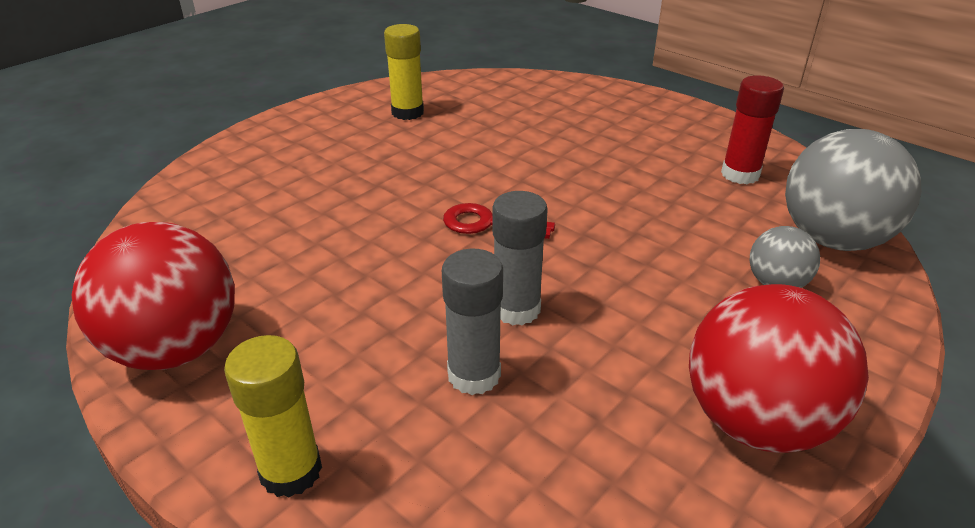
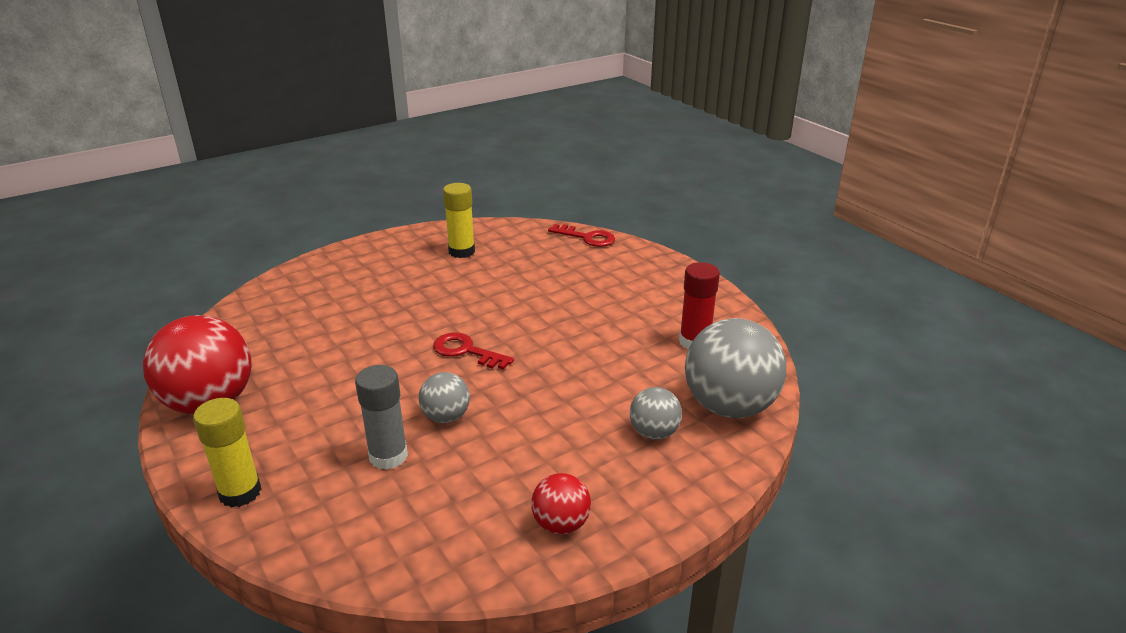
camera: 15 degrees right, 5 degrees down
(516, 309) = (446, 417): grey glue stick -> grey ball
(542, 81) = (587, 238): none -> red key
(755, 421) = (561, 524): red ball -> red ball, size x0.51

